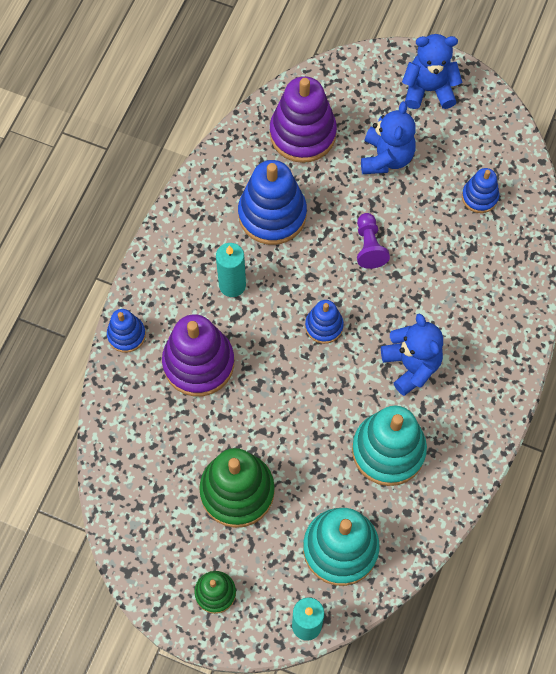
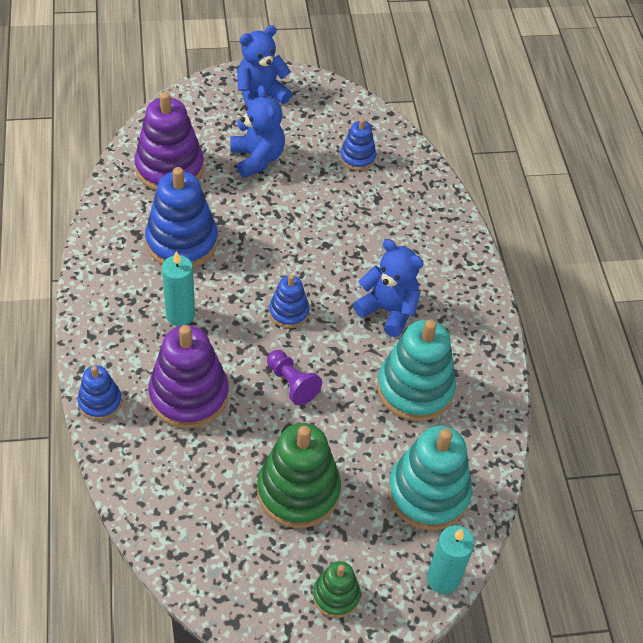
camera: 35 degrees left, 15 degrees down
(369, 246) = (287, 232): purple pawn -> purple pawn (291, 383)

